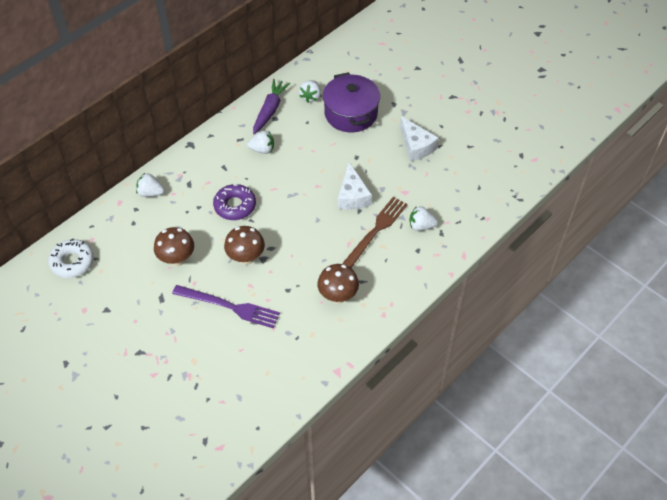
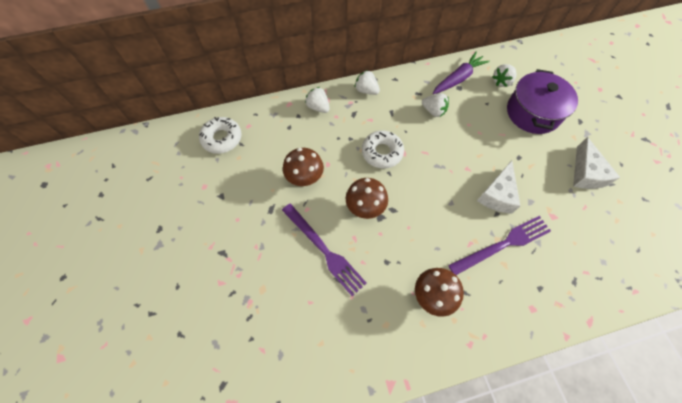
camera: 30 degrees right, 10 degrees up
(235, 206) = (382, 152): purple donut -> white donut
(375, 232) = (503, 244): brown fork -> purple fork
(421, 226) = (555, 262): white strawberry -> white strawberry (366, 90)

